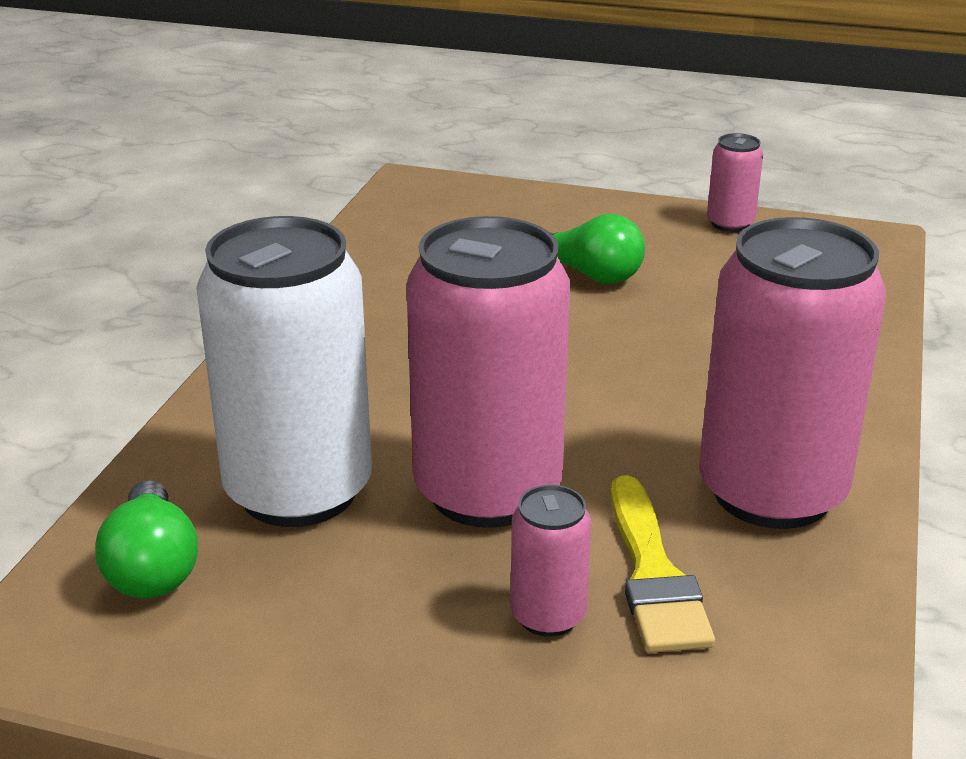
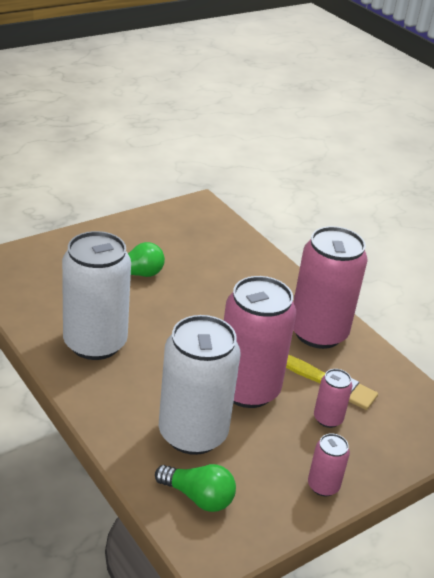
camera: 55 degrees left, 5 degrees up
(379, 319) = (95, 343): none -> white can
(730, 223) = (147, 220): pink can -> pink can (323, 486)

